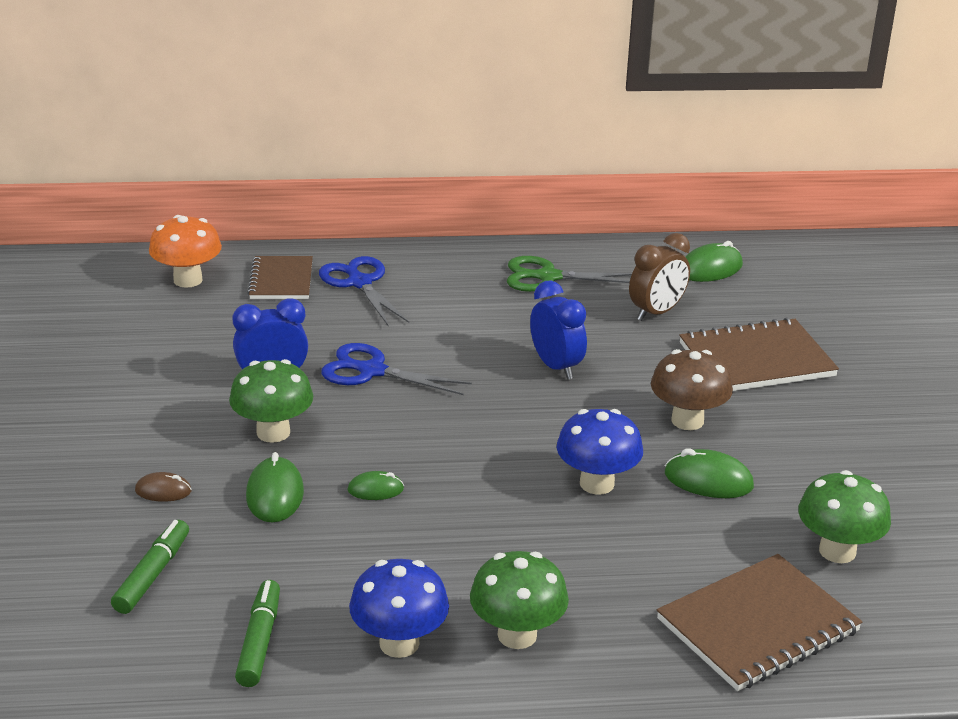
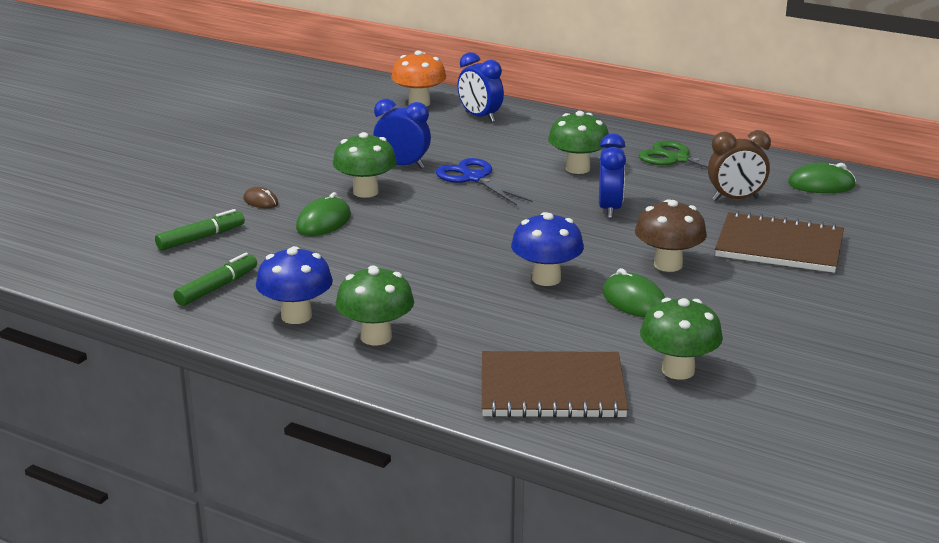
camera: 35 degrees right, 5 degrees down
(281, 280) = (480, 117): brown notebook -> blue clock
(359, 282) = (532, 130): blue scissors -> none
(375, 489) = (390, 238): green mouse -> none
(465, 322) = (577, 168): none -> green mushroom

